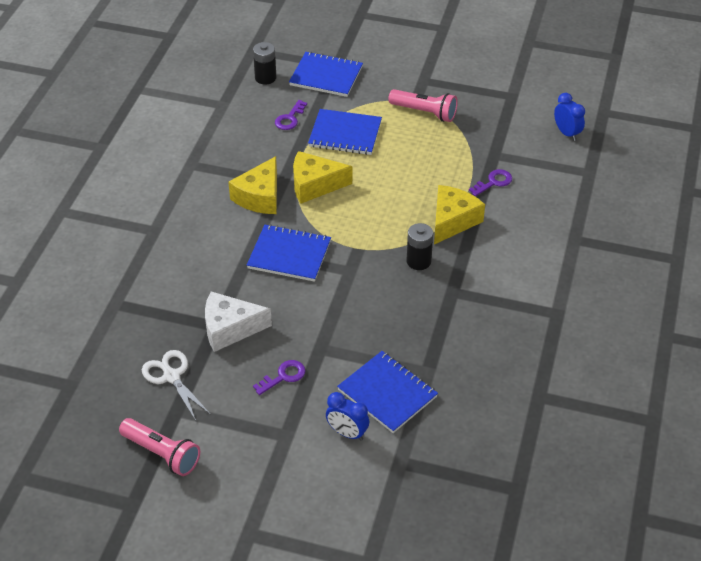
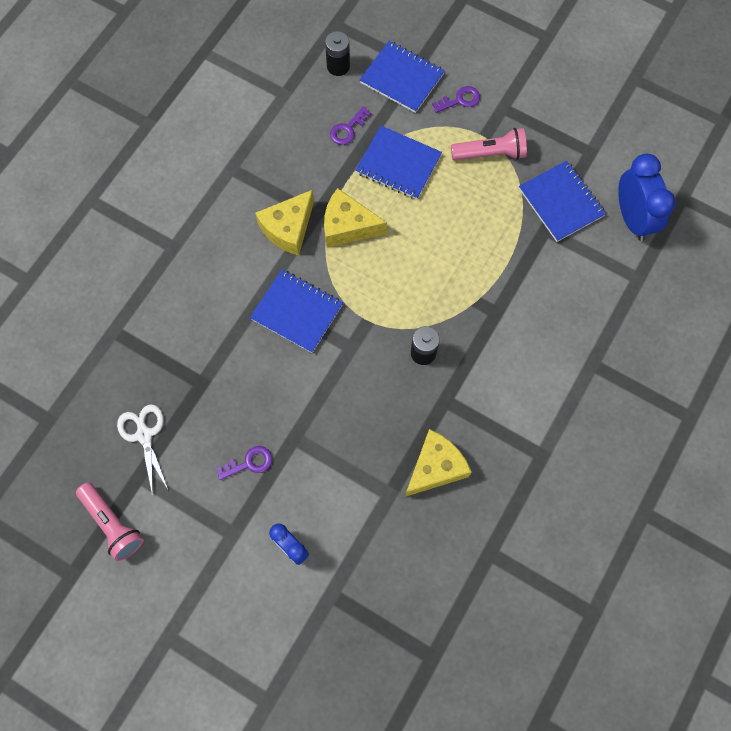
camera: 15 degrees right, 25 degrees up
(230, 328) = (214, 390): white cheese -> none
(387, 393) = (343, 510): blue notebook -> blue notebook (561, 202)
(424, 112) = (490, 153): pink flashlight -> pink flashlight turned 45 degrees counterclockwise
(452, 221) = (474, 308): yellow cheese -> yellow cheese (435, 467)
(493, 182) = (532, 267): purple key -> purple key (460, 100)
(566, 133) = (632, 218): blue clock -> blue clock, size x1.71

